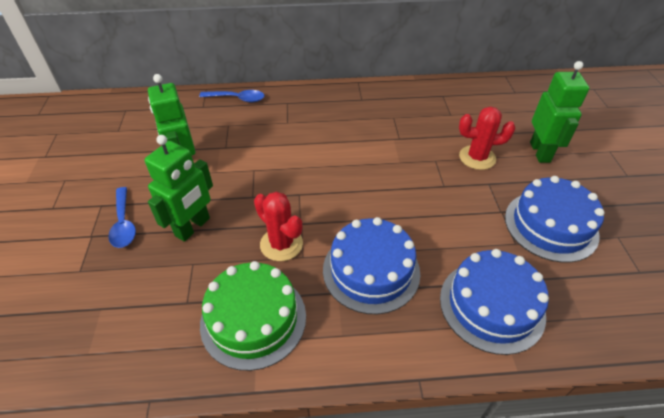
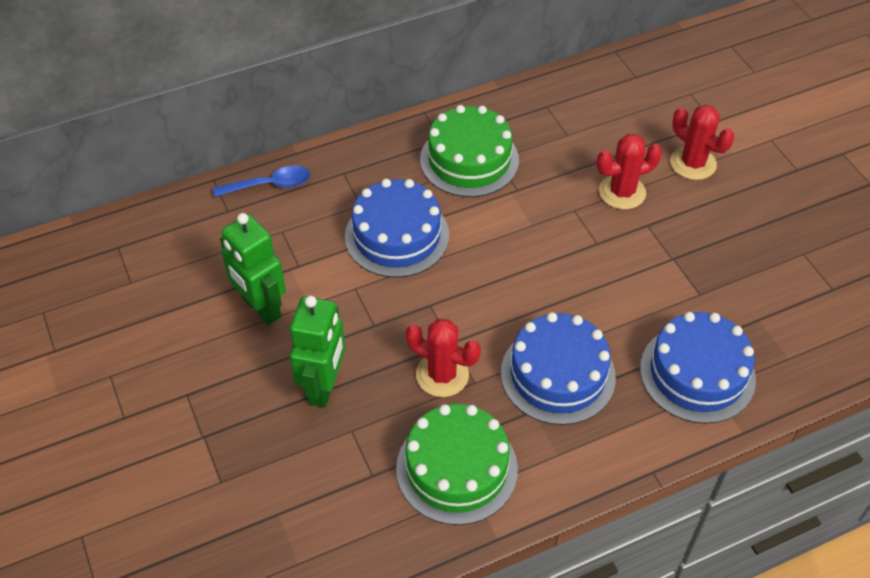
camera: 20 degrees left, 5 degrees up
(124, 224) = (234, 409): blue spoon -> none
(374, 114) = (469, 160): none -> green cake
(540, 152) = (693, 163): green robot -> red cactus
(550, 225) = (731, 260): blue cake -> blue cake (397, 236)

